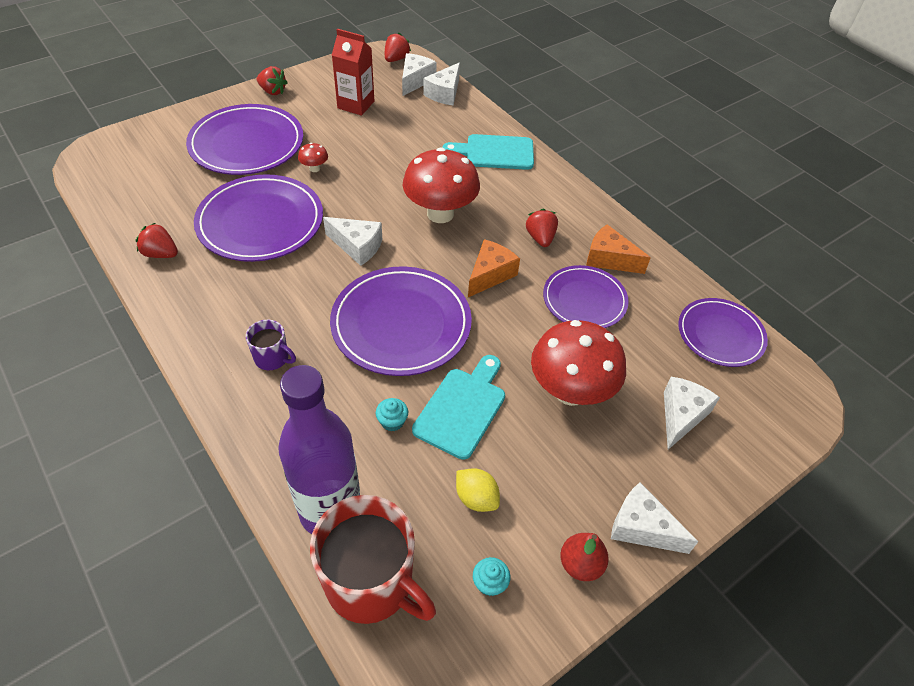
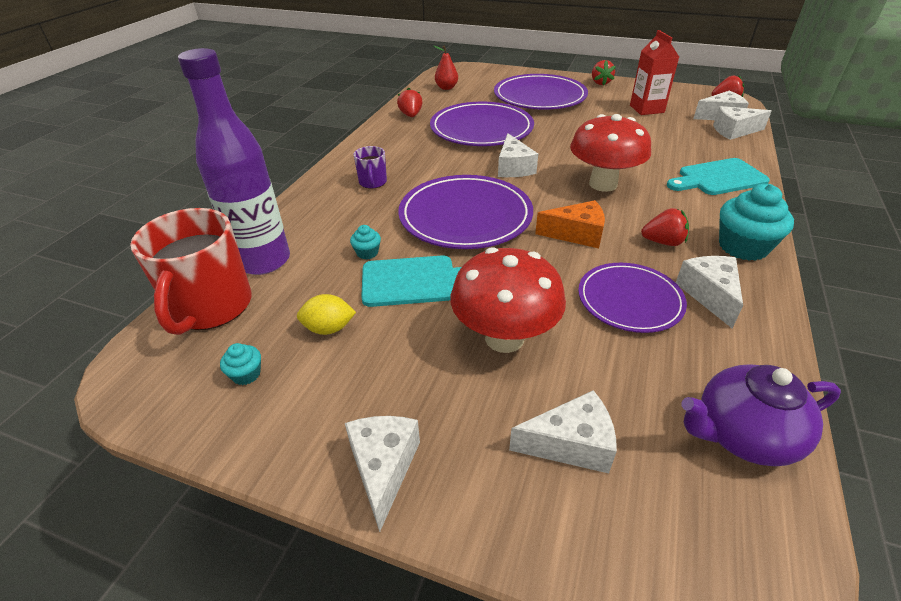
camera: 60 degrees right, 10 degrees down
(314, 168) = (559, 123): red mushroom -> none
(476, 498) = (329, 328): yellow lemon -> yellow lemon turned 75 degrees clockwise
(495, 152) = (718, 178): turquoise cutting board -> turquoise cutting board turned 75 degrees counterclockwise
(540, 238) = (663, 242): red strawberry -> red strawberry turned 45 degrees clockwise
(578, 206) = (743, 247): none -> turquoise cupcake
(580, 564) = (303, 432): red pear -> red pear (446, 88)
(609, 259) = (709, 295): orange cheese -> white cheese
(720, 335) = (742, 435): purple plate -> purple teapot

